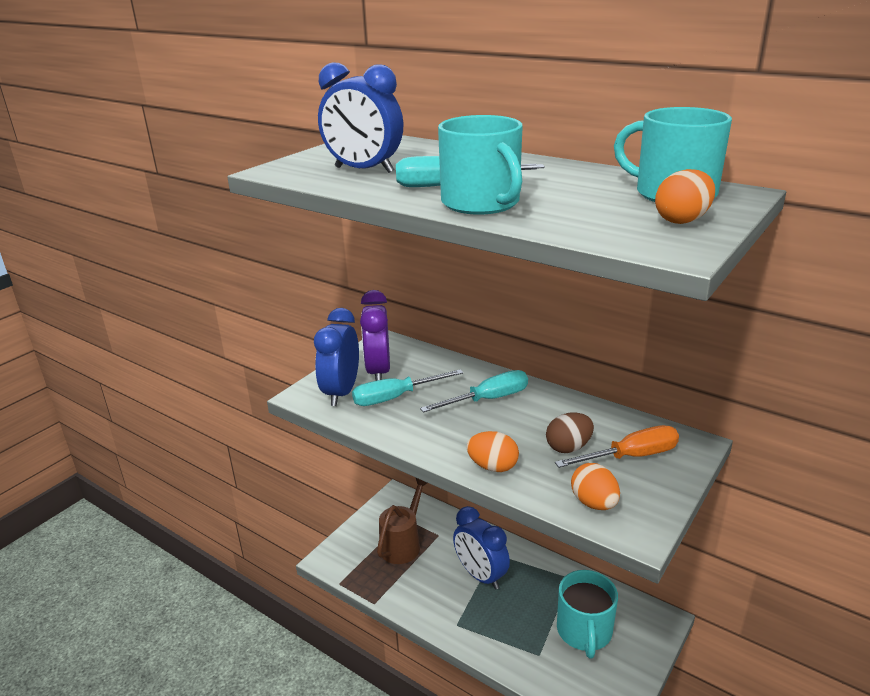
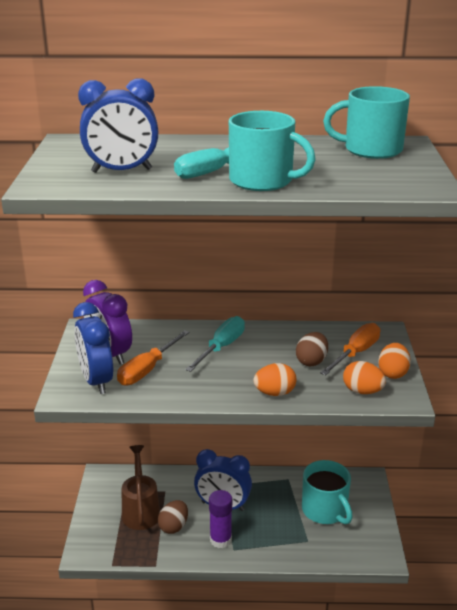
camera: 35 degrees left, 0 degrees up
(395, 397) = (147, 370): turquoise screwdriver -> orange screwdriver
(419, 573) = (173, 526): none -> brown egg
(452, 608) = (220, 540): none -> purple glue stick
(682, 220) = (404, 168): orange egg -> orange egg (392, 373)

